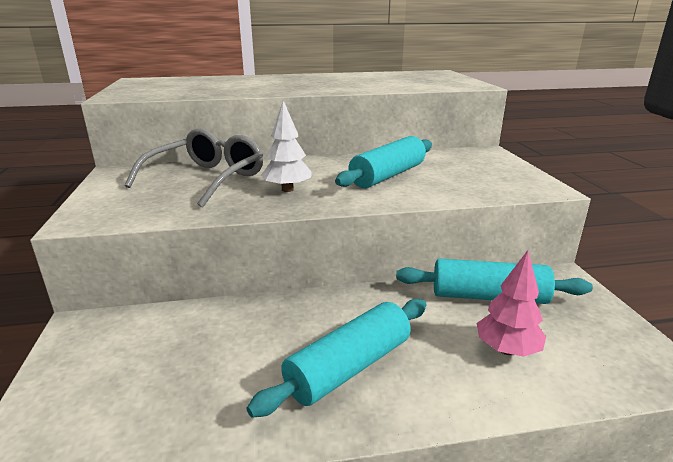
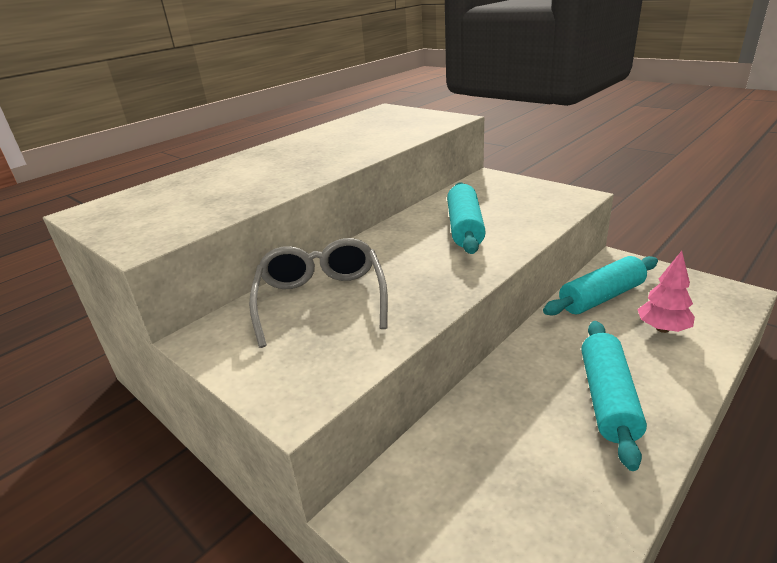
camera: 35 degrees left, 5 degrees up
(287, 189) = (417, 276): white tree -> none

